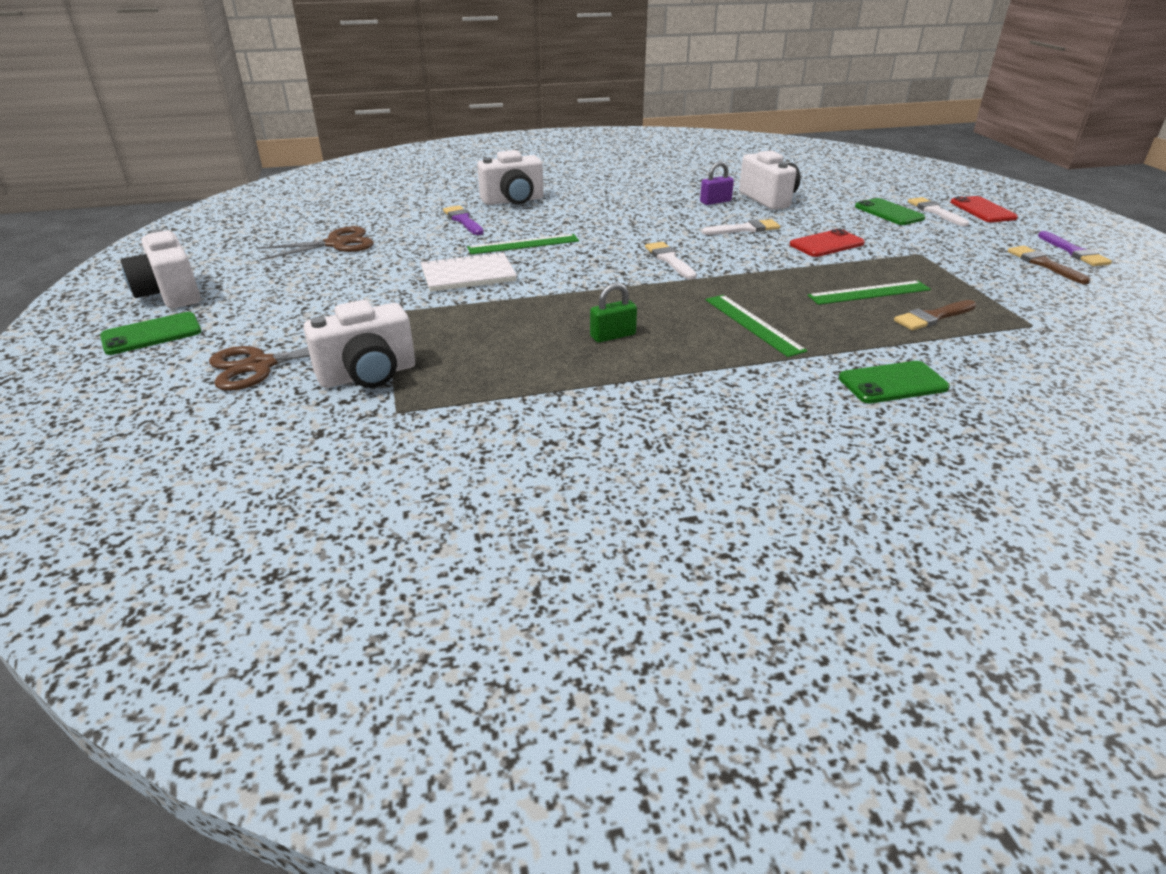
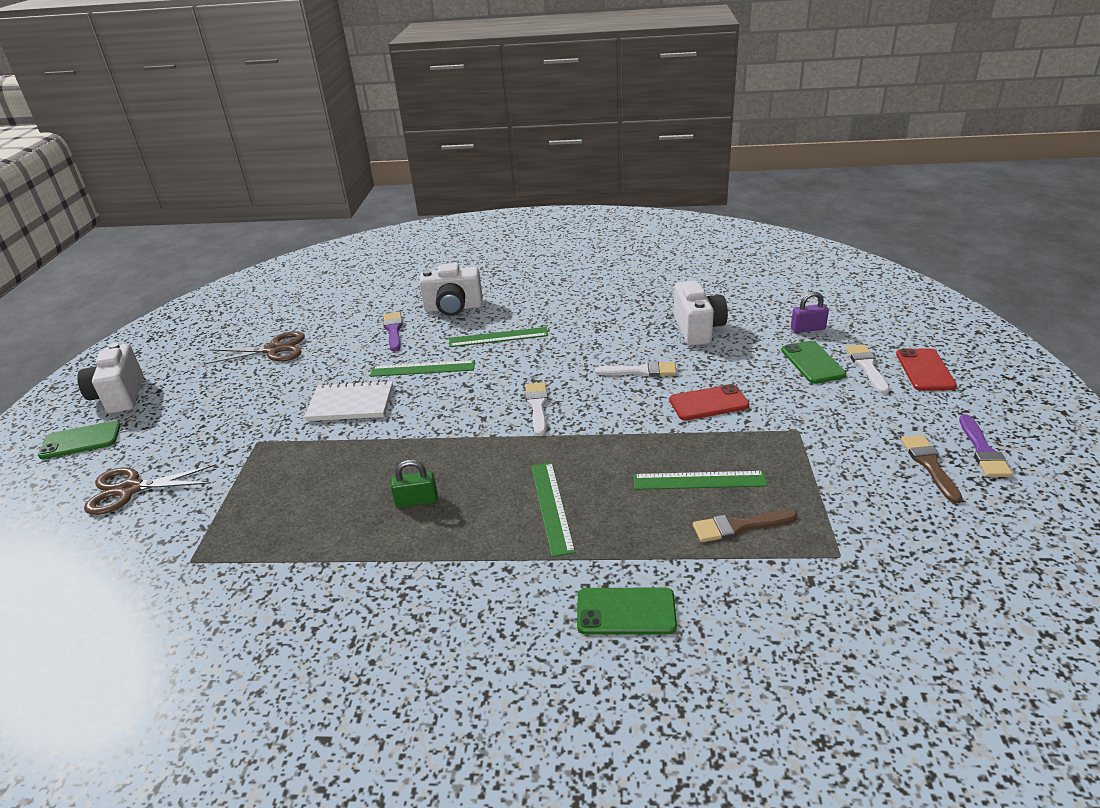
camera: 20 degrees right, 0 degrees up
(368, 375) = (196, 515): white camera -> none
(581, 217) = (498, 337): none -> green ruler
(715, 201) = (641, 327): purple padlock -> purple padlock (808, 329)

